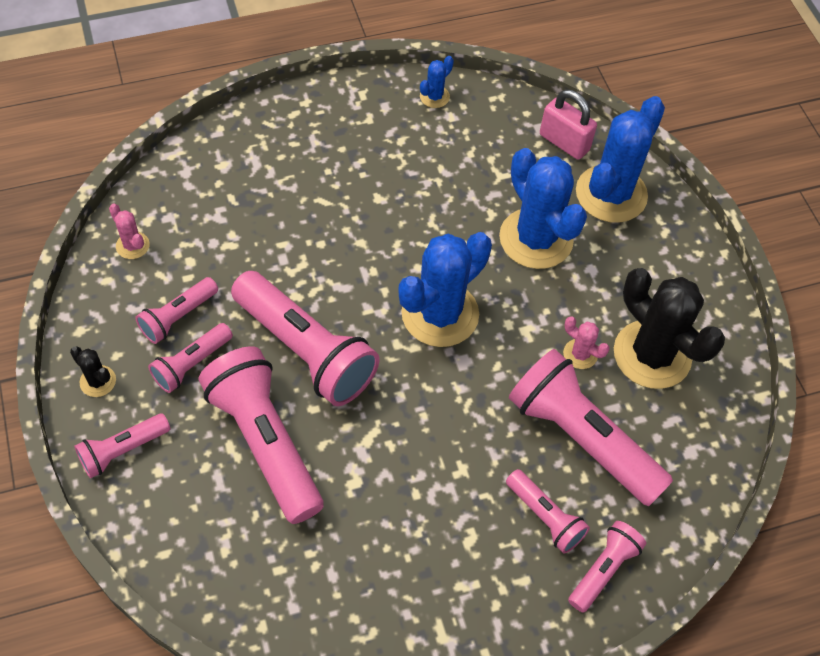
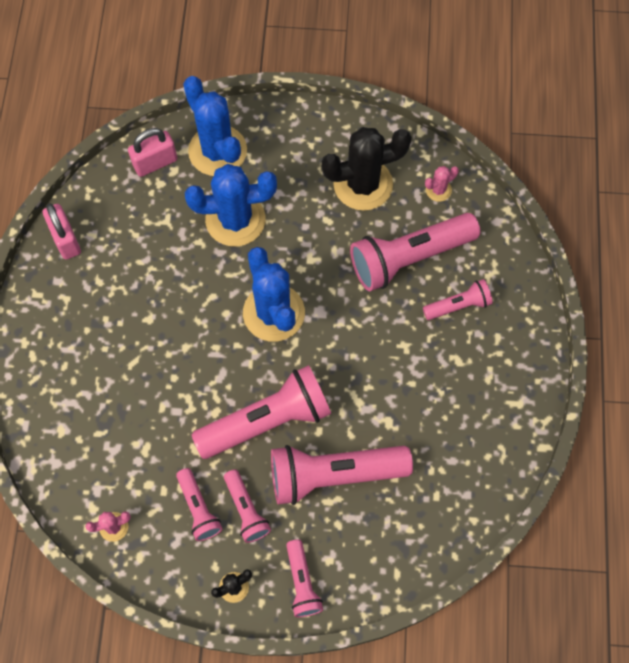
camera: 65 degrees left, 10 degrees up
(434, 97) = (66, 239): blue cactus -> pink padlock
(580, 354) = (344, 231): pink cactus -> pink cactus (438, 190)
(603, 569) = (507, 284): pink flashlight -> none

